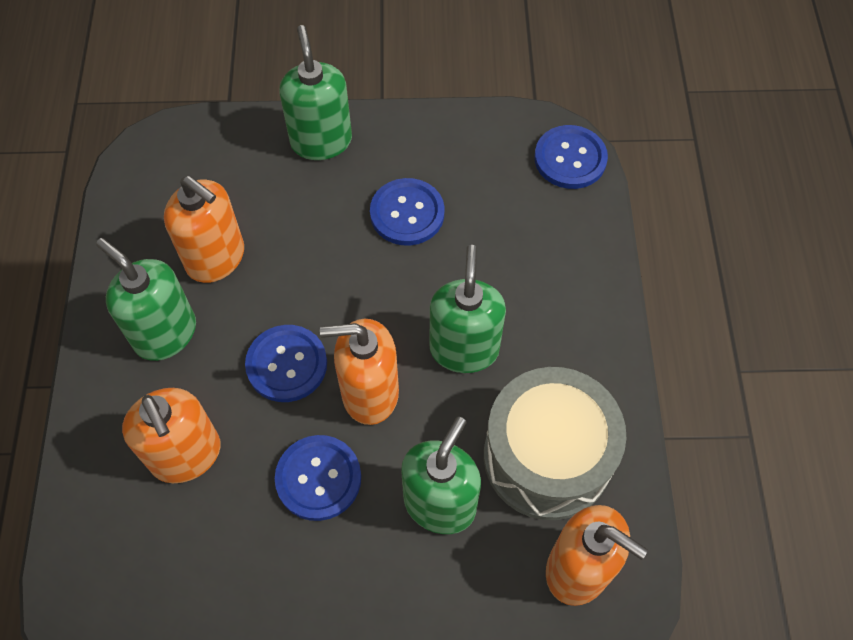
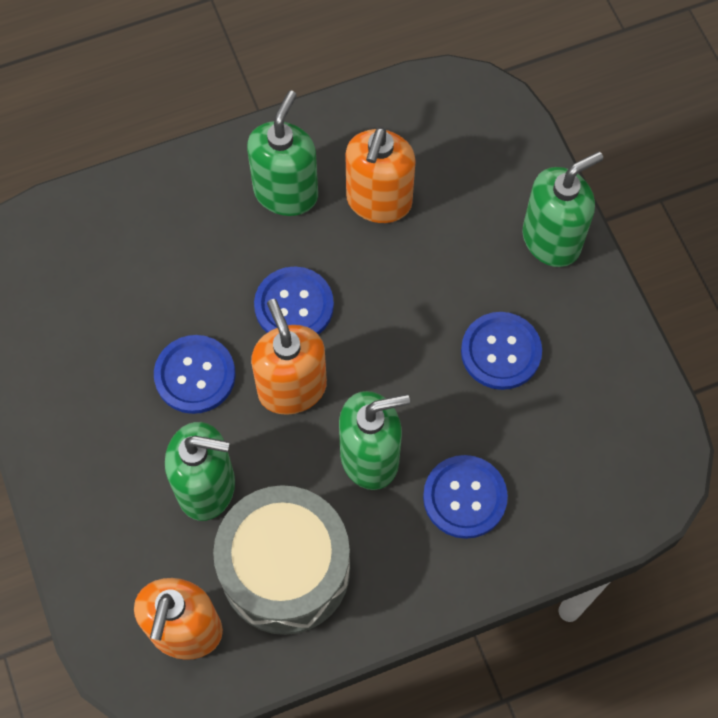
camera: 70 degrees right, 5 degrees up
(186, 455) = (179, 260): orange soap dispenser -> none
(570, 159) = (641, 492): blue button -> blue button (464, 497)

